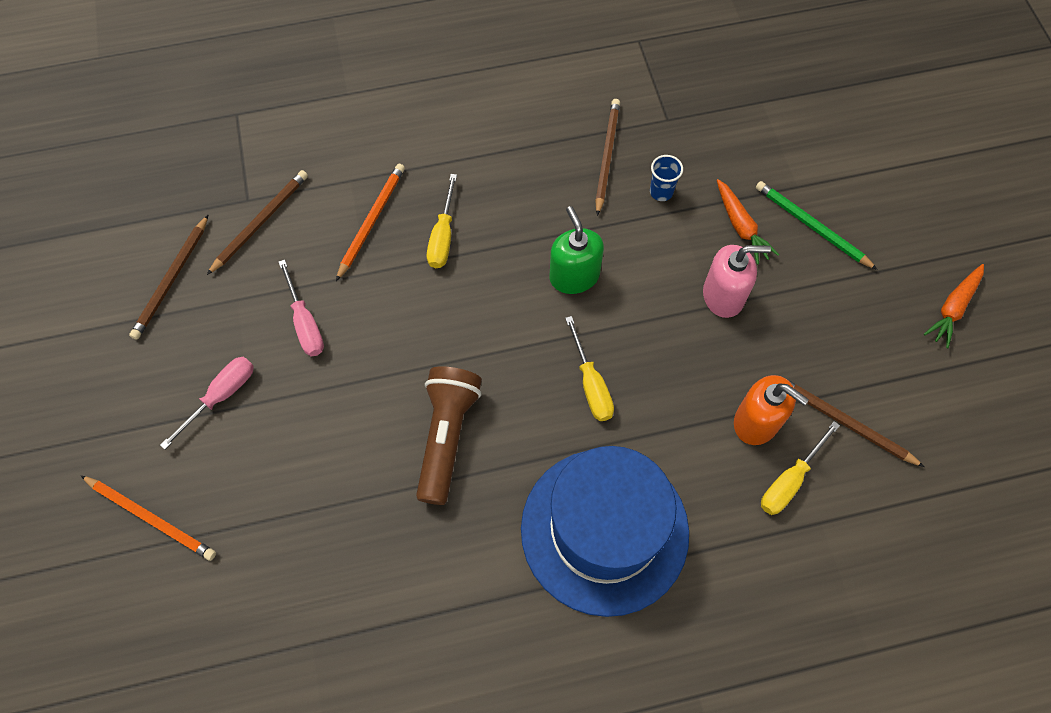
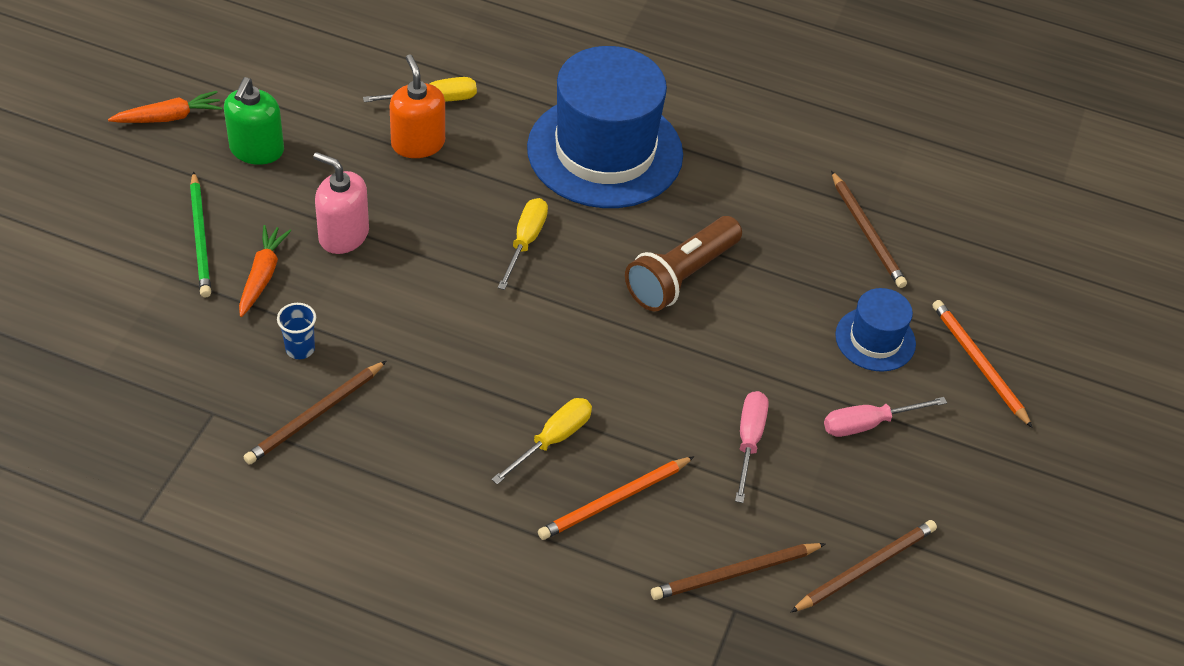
camera: 150 degrees left, 15 degrees down
(252, 483) = (875, 339): none -> blue hat
(574, 276) = (458, 328): green soap dispenser -> green soap dispenser (257, 150)
(844, 422) = (351, 105): brown pencil -> brown pencil (867, 233)

